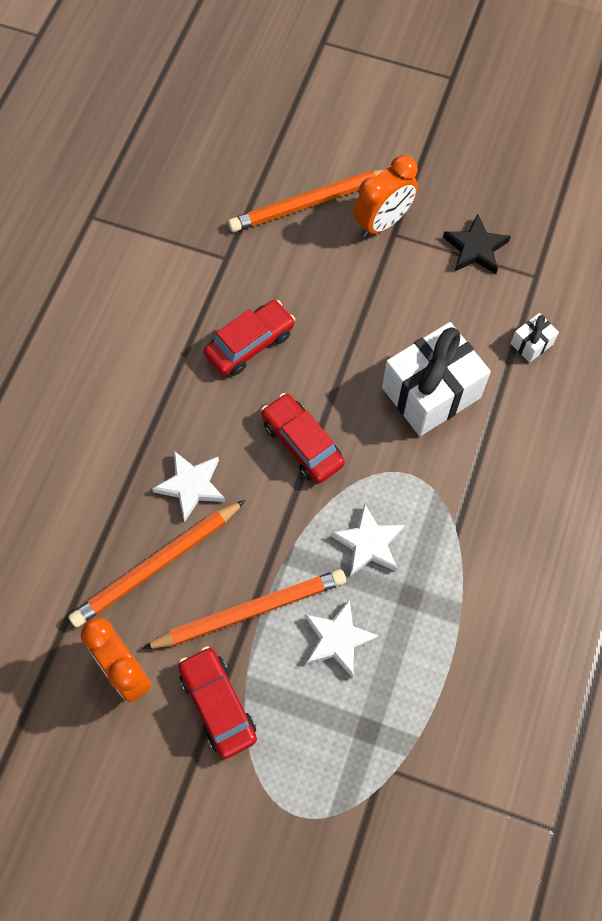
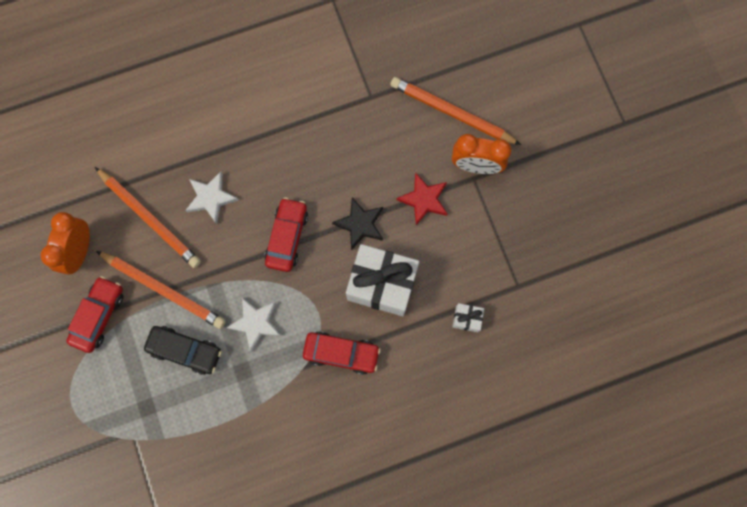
camera: 50 degrees right, 10 degrees up
(157, 565) = (150, 219): orange pencil -> orange pencil turned 150 degrees counterclockwise
(250, 344) = (326, 157): red car -> red car (341, 353)
(338, 639) = (185, 351): white star -> black car
(376, 291) = (424, 200): none -> red star
(475, 248) = (506, 235): black star -> black star (360, 224)

